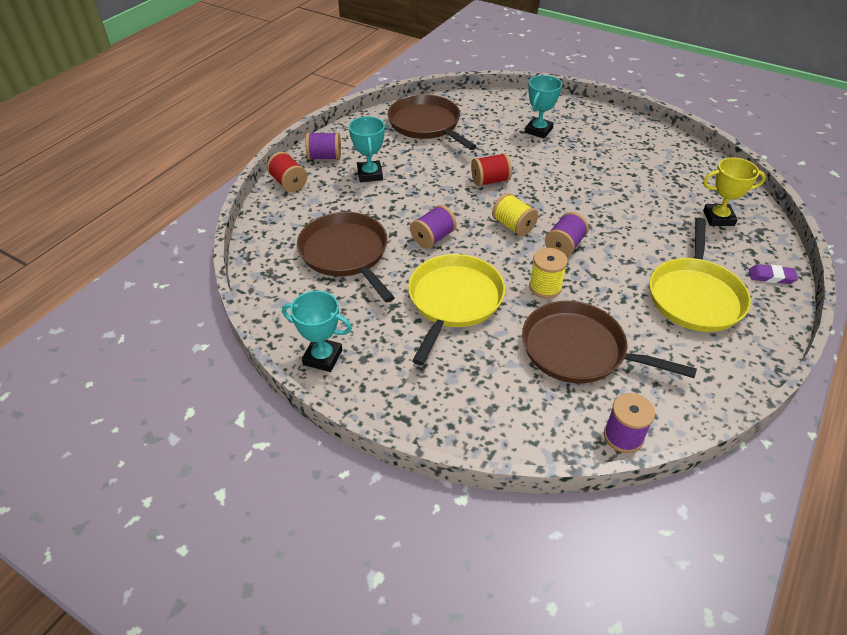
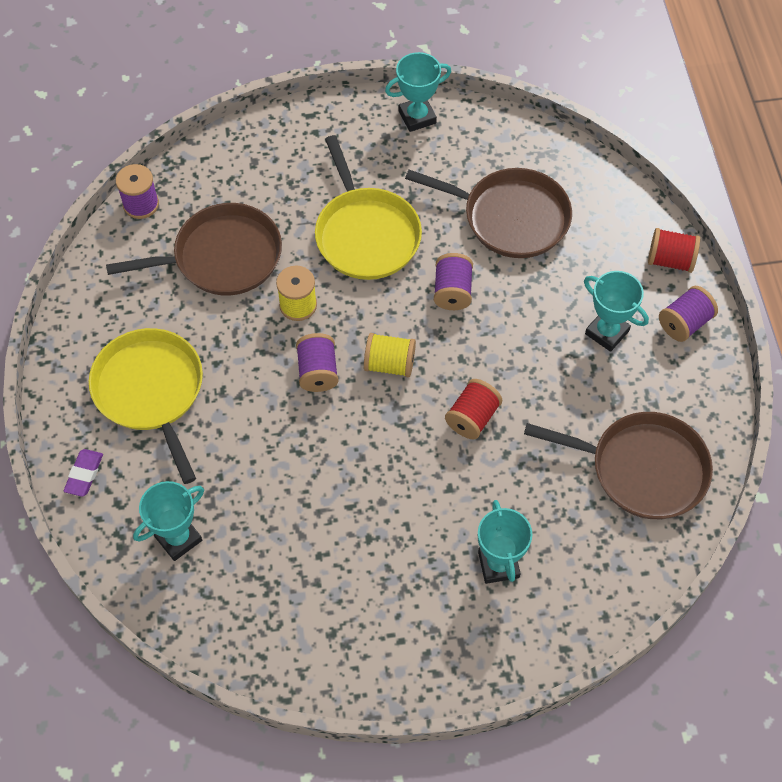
camera: 140 degrees right, 15 degrees up
(718, 218) = (178, 538): yellow trophy -> turquoise trophy
(771, 276) = (84, 474): purple eraser -> purple eraser turned 45 degrees counterclockwise

